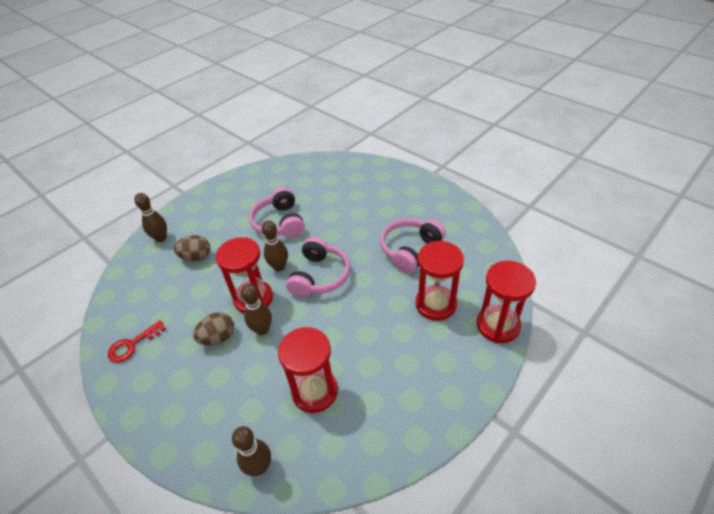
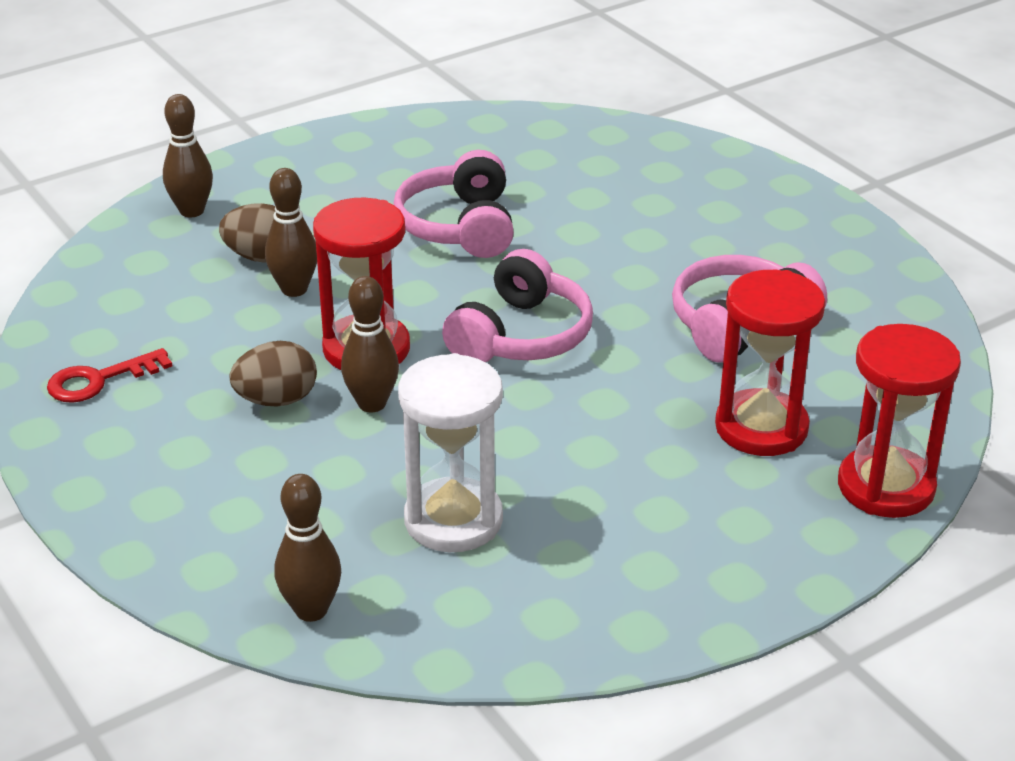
camera: 10 degrees right, 10 degrees down
(279, 267) = (436, 304): brown bowling pin -> brown bowling pin (294, 289)
(315, 391) = (453, 520): red hourglass -> white hourglass

